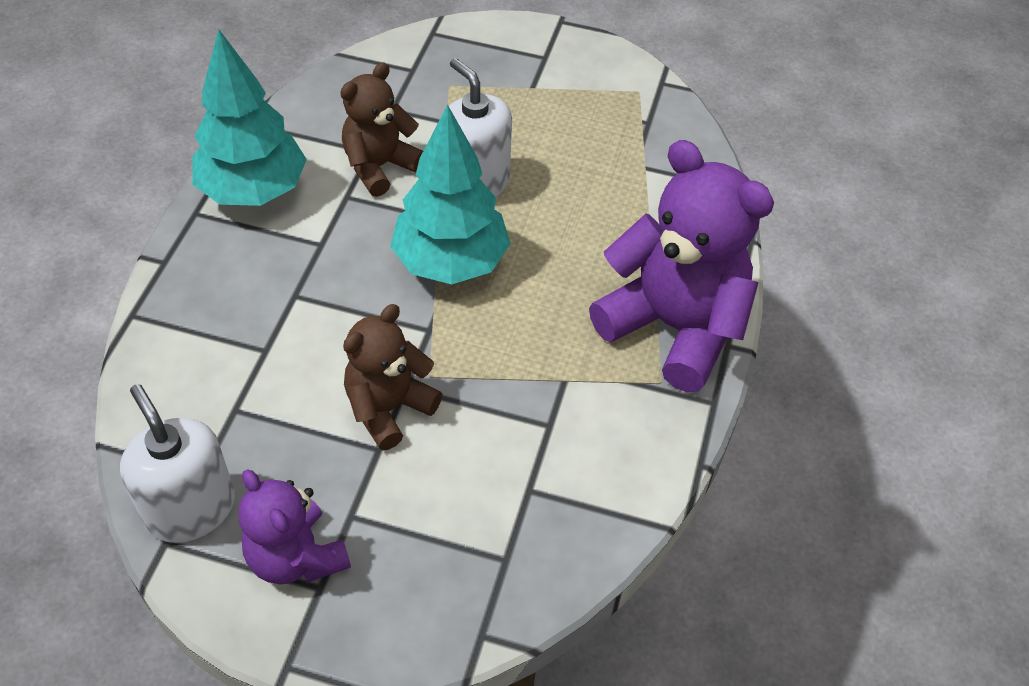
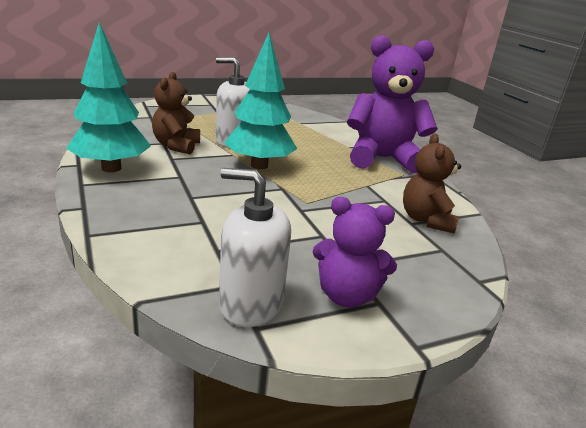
camera: 40 degrees left, 25 degrees down
(388, 408) = (304, 219): brown teddy bear -> brown teddy bear (426, 220)

